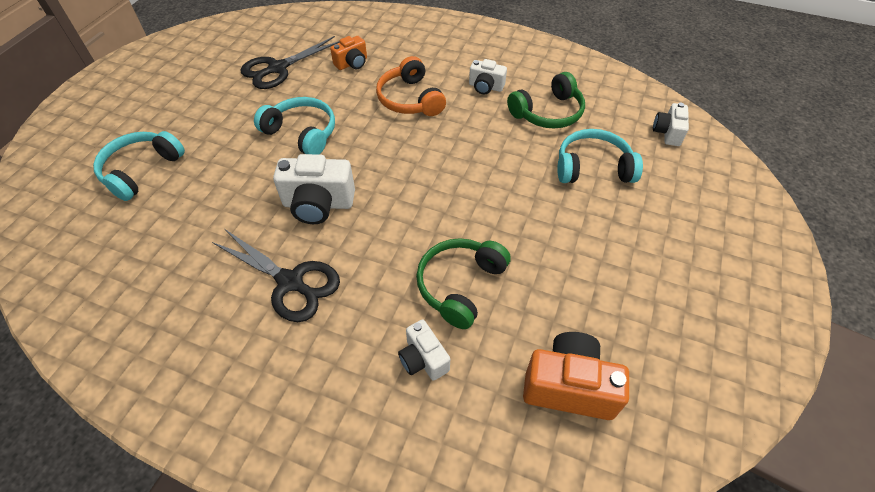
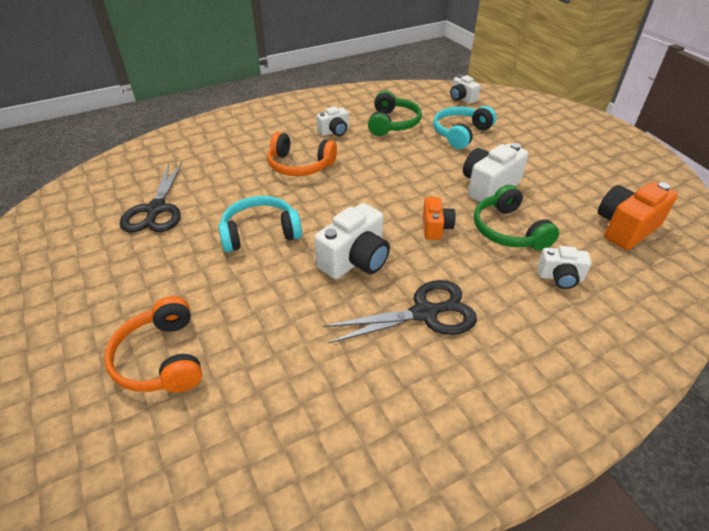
camera: 50 degrees left, 10 degrees down
(141, 170) = (162, 358): turquoise headphones -> orange headphones
(352, 63) = (216, 171): orange camera -> orange camera (435, 227)
(518, 236) = (488, 187): none -> white camera

